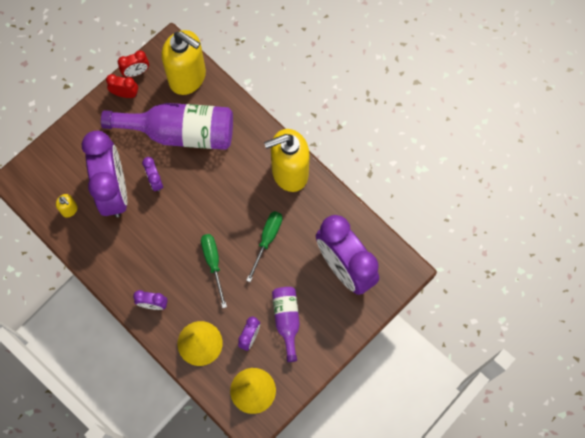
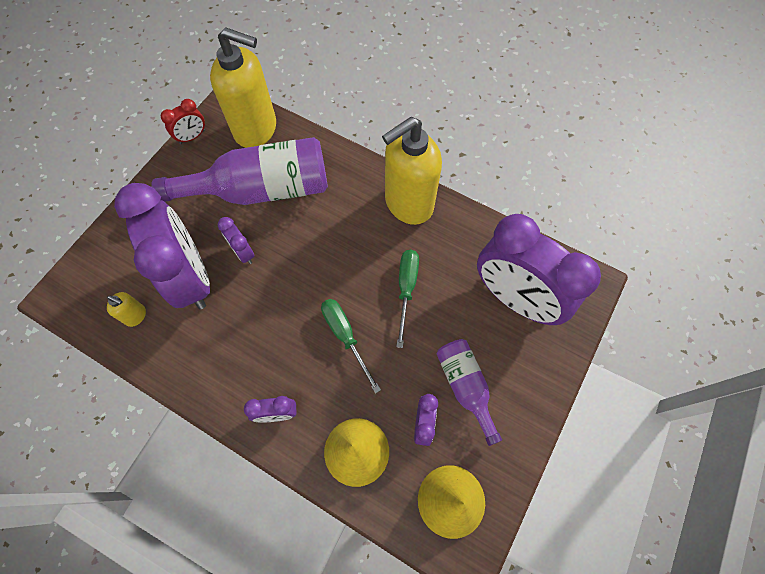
camera: 15 degrees left, 5 degrees down
(125, 94) = (183, 163): red clock -> none

